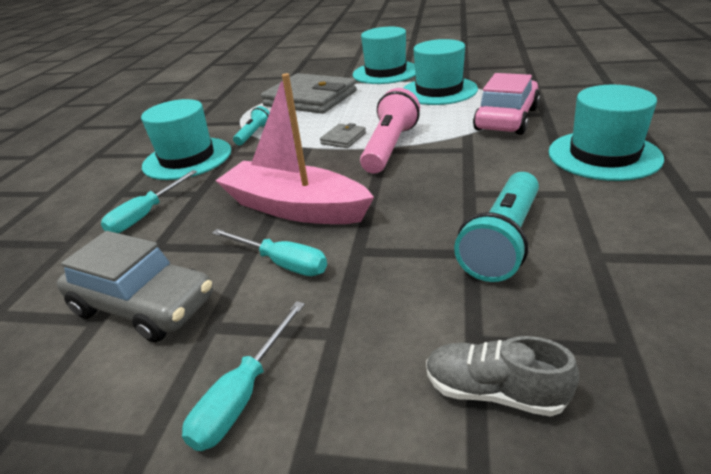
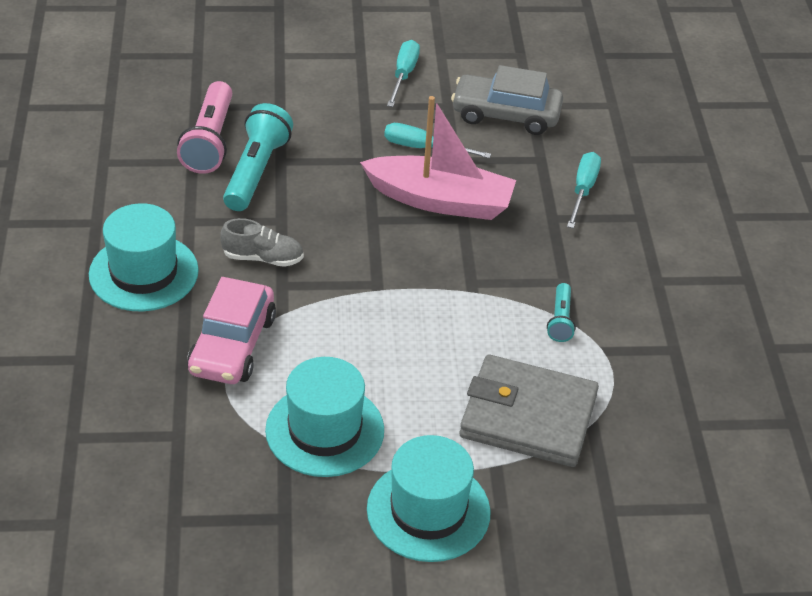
camera: 160 degrees right, 10 degrees up
(187, 158) = (613, 271): turquoise hat -> none
(343, 138) = (433, 308): grey wallet -> none
(389, 147) = (371, 289): pink flashlight -> pink flashlight (210, 141)
(494, 391) = (270, 84): grey shoe -> grey shoe (263, 258)

